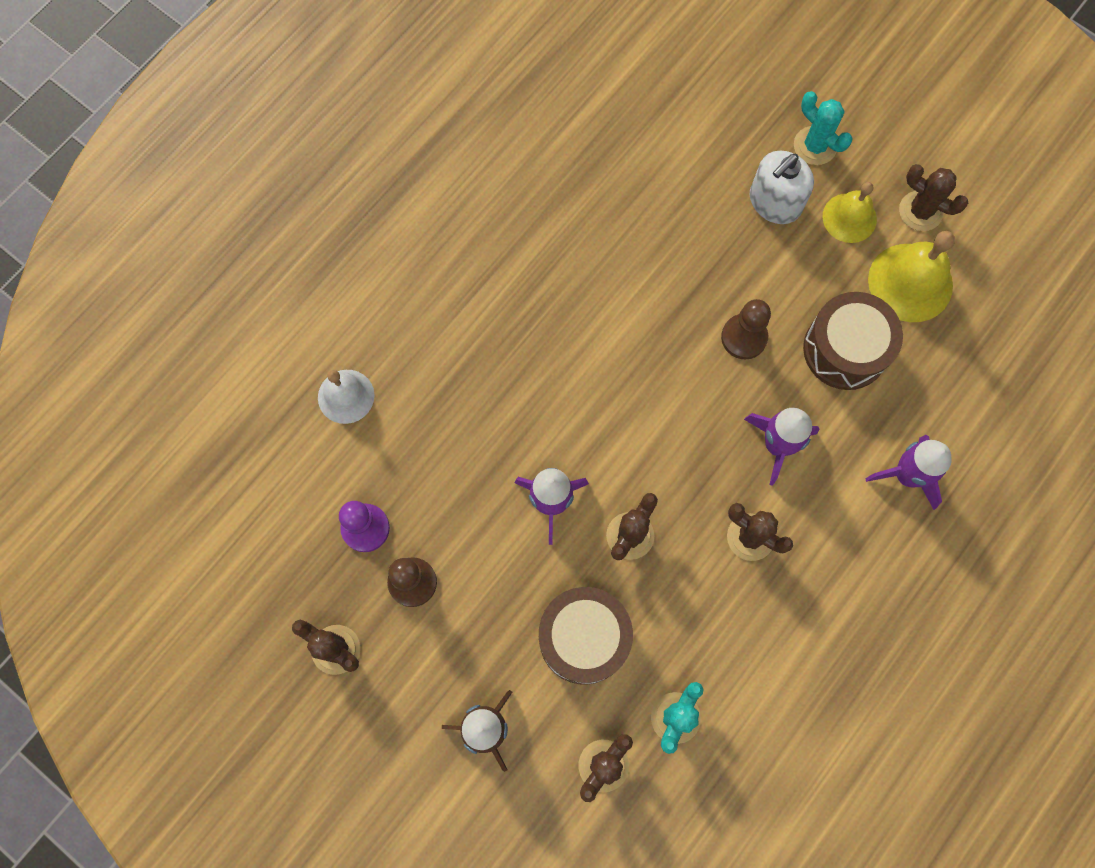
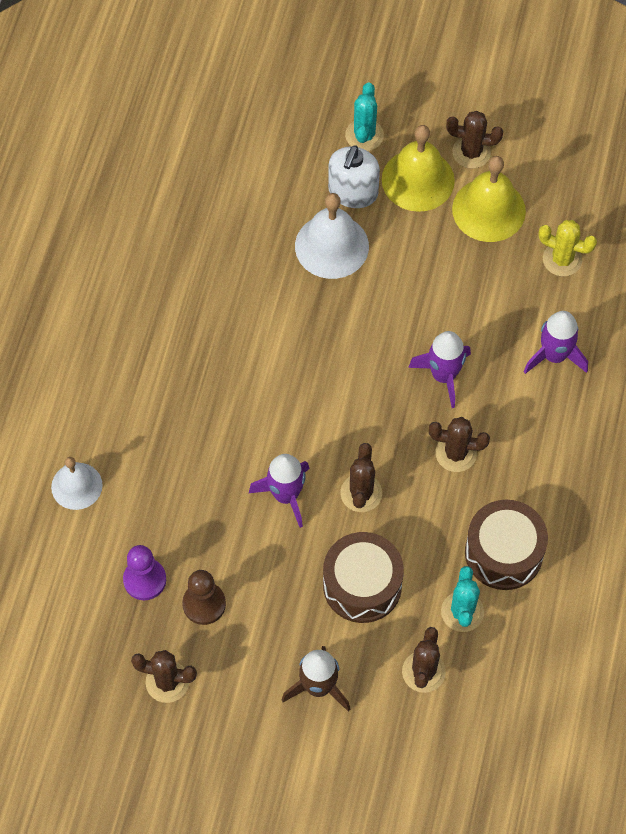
camera: 25 degrees left, 10 degrees down
(725, 252) = (331, 246): none -> white bell
(744, 337) = (378, 305): brown pawn -> none
(815, 146) = (364, 135): turquoise cactus -> turquoise cactus turned 75 degrees clockwise
(845, 349) = (462, 281): brown drum -> brown drum (503, 553)
(849, 217) = (418, 180): yellow bell -> yellow bell, size x1.53
(965, 371) = (562, 259): none -> yellow cactus

